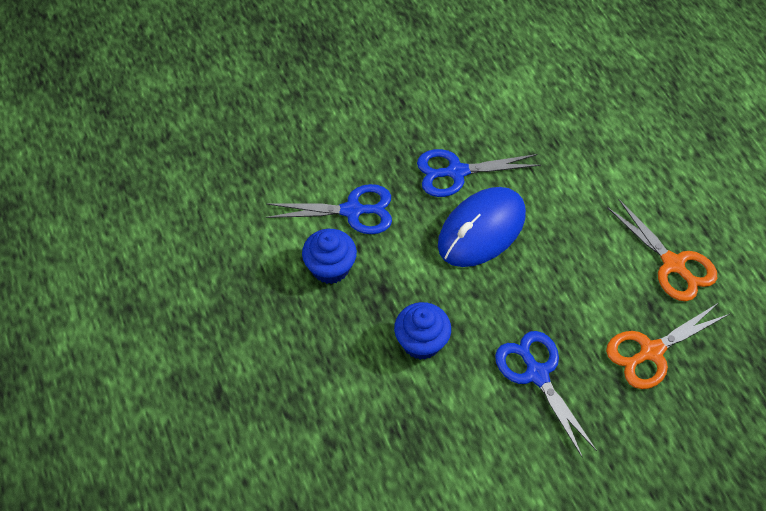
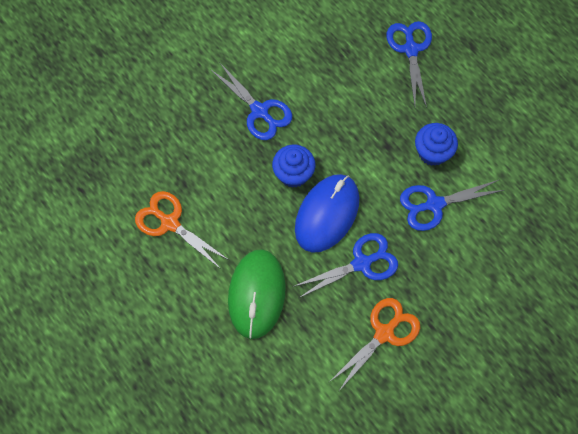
camera: 165 degrees right, 10 degrees up
(304, 409) = (410, 49): none -> blue scissors
(421, 342) = (347, 113): blue cupcake -> blue cupcake (293, 174)
(581, 169) = (256, 294): none -> green mouse
(651, 352) = (180, 147): orange scissors -> orange scissors (384, 333)

